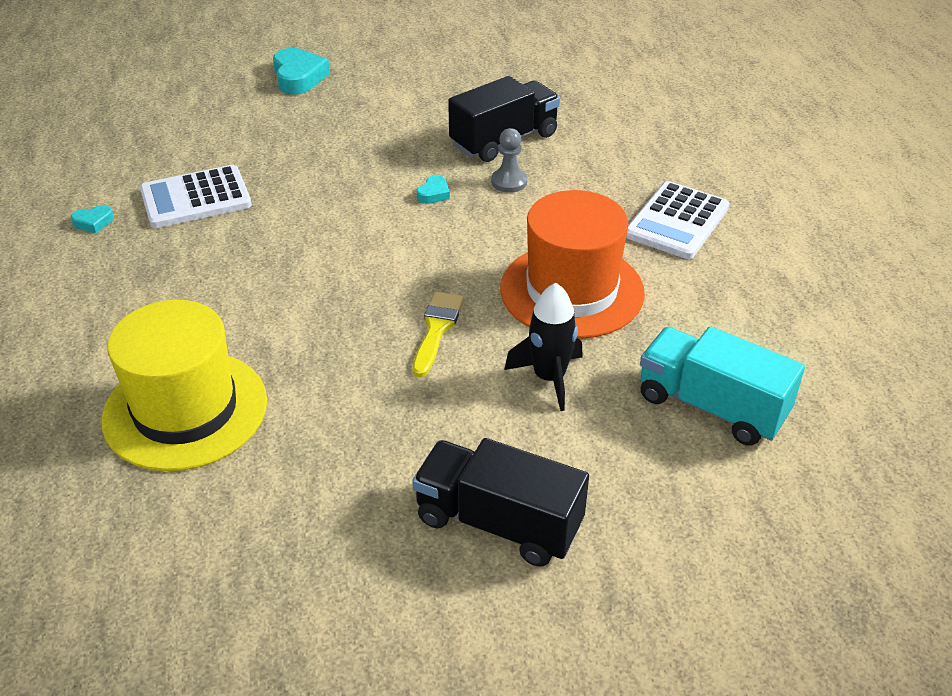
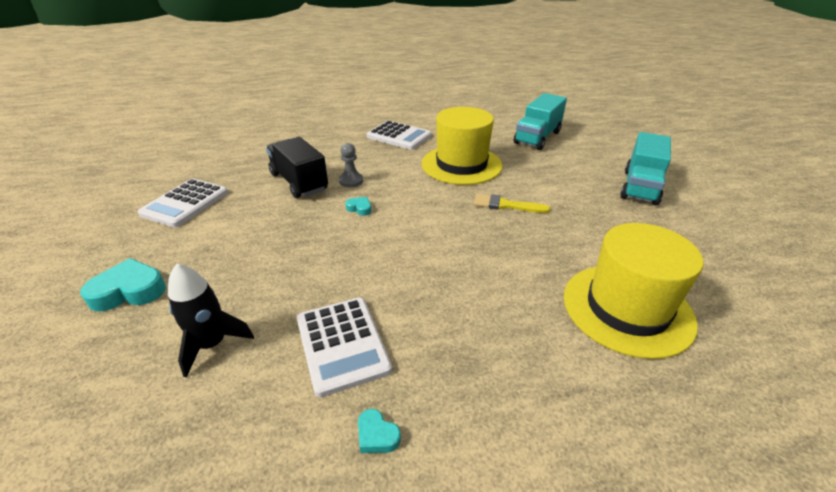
camera: 90 degrees left, 5 degrees down
(94, 222) = (377, 435): turquoise heart -> turquoise heart turned 150 degrees clockwise
(451, 72) = (185, 203): none -> white calculator
(498, 522) = (640, 187): black truck -> turquoise truck
(549, 378) = (534, 172): black rocket -> black rocket (212, 344)
(571, 290) = (461, 164): orange hat -> yellow hat

